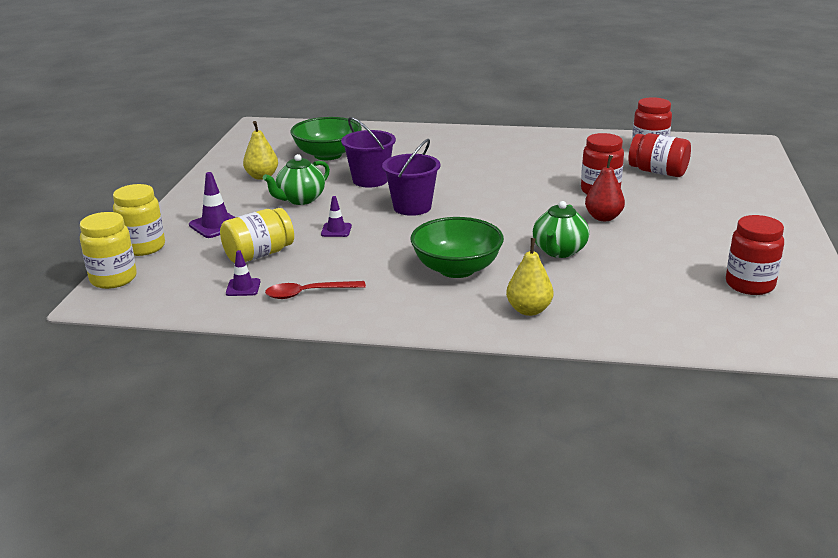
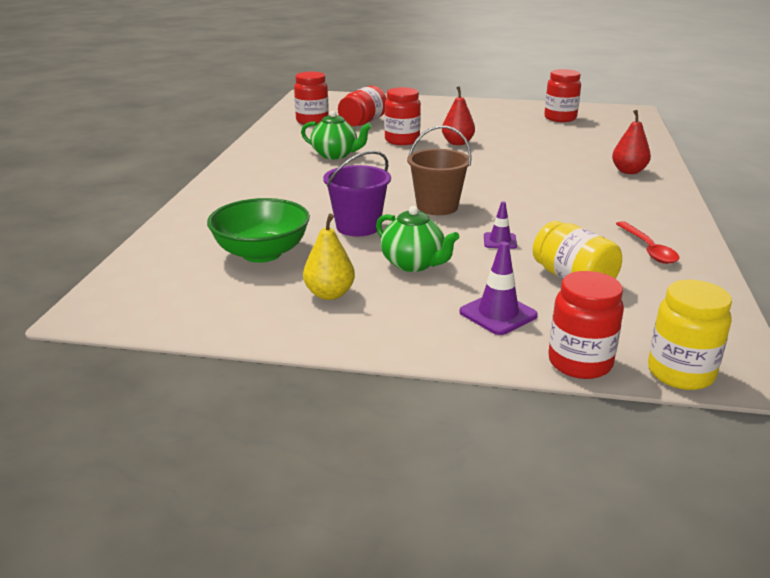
camera: 90 degrees left, 0 degrees up
(143, 247) = (580, 363): yellow jar -> red jar
(243, 287) = (654, 282): purple traffic cone -> none
(412, 207) = (437, 207): purple bucket -> brown bucket
(456, 269) = (570, 191): green bowl -> none
(529, 310) = (628, 171): yellow pear -> red pear
(559, 251) = (524, 158): green teapot -> green teapot (335, 155)

